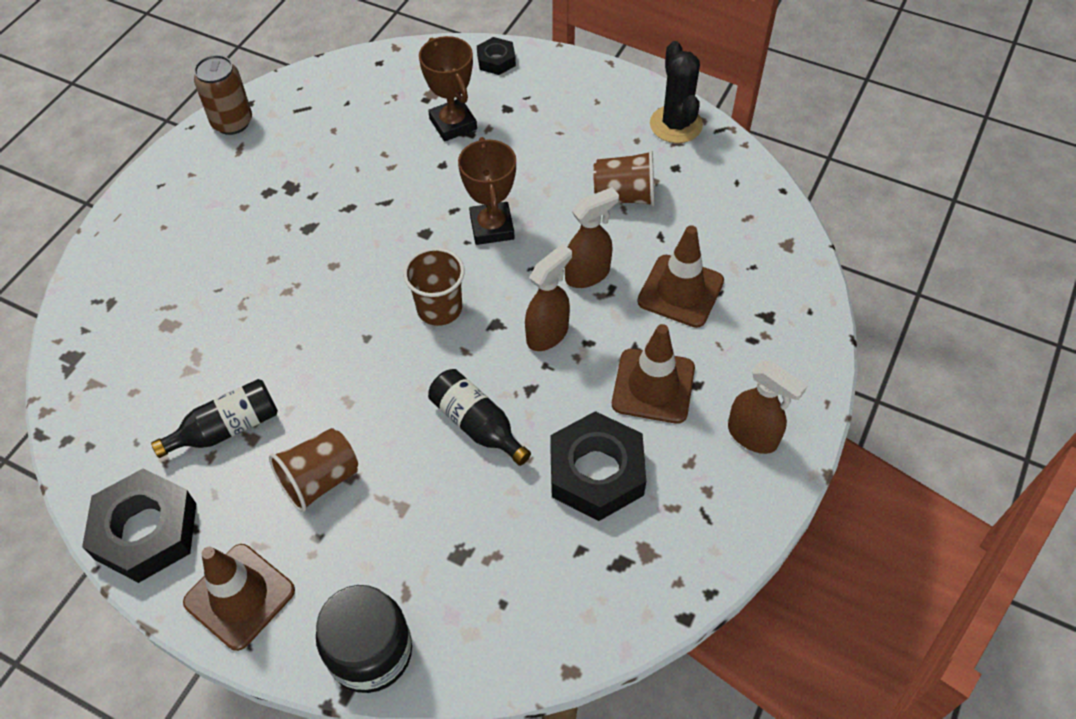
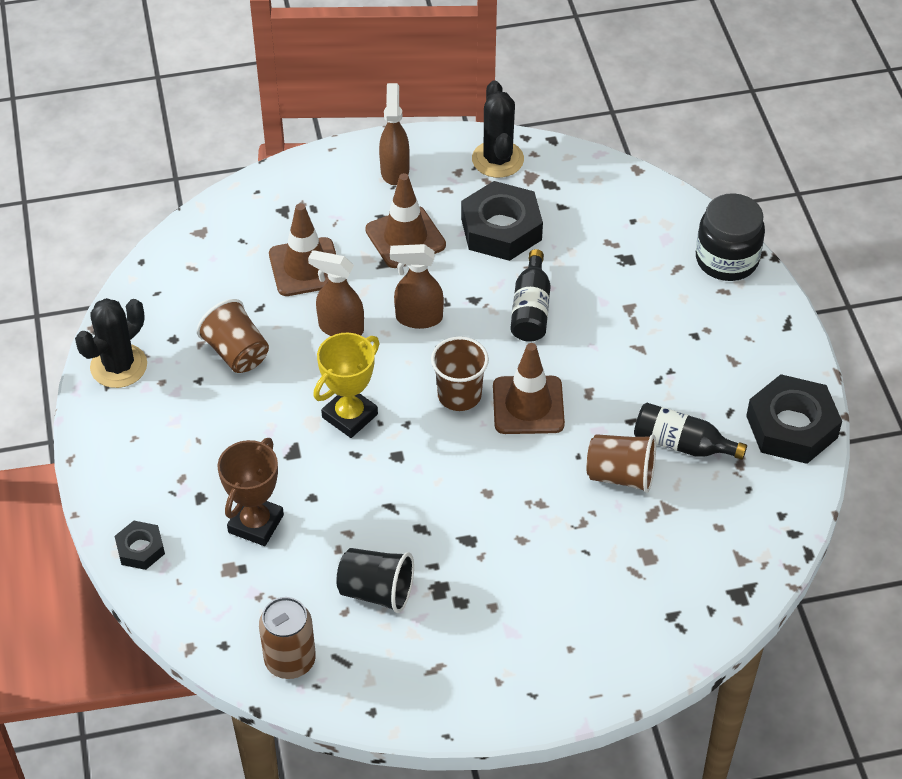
camera: 130 degrees left, 5 degrees down
(232, 122) = (410, 703): brown can -> brown can (290, 660)
(239, 596) = (770, 344): brown traffic cone -> brown traffic cone (528, 405)
(320, 480) = (658, 363): brown cup -> brown cup (620, 475)
(328, 154) = (376, 591): none -> black cup
(492, 227) = (350, 416): brown trophy -> yellow trophy
(696, 540) = (497, 159): none -> black cactus

